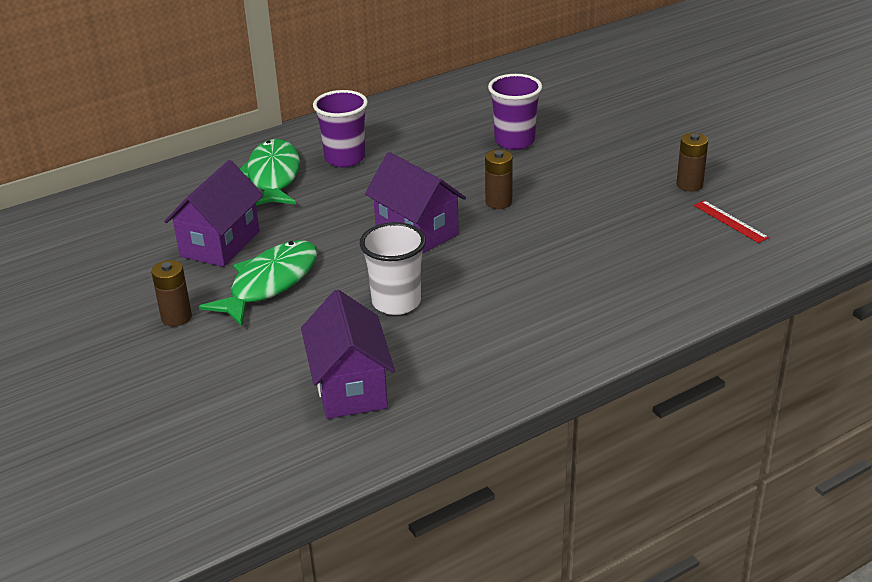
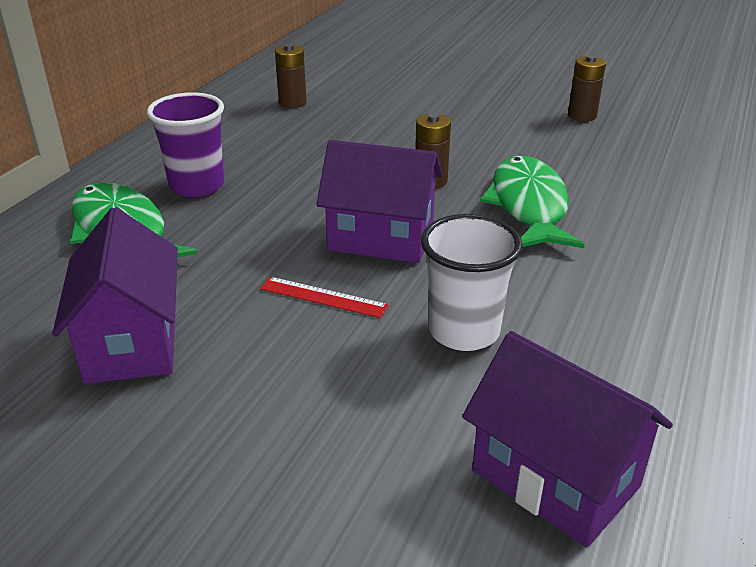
camera: 35 degrees left, 0 degrees up
(176, 317) = (172, 485): brown battery -> brown battery (292, 103)
(270, 283) = (267, 371): green fish -> green fish (528, 206)
(514, 141) = (369, 120): purple cup -> none
(730, 221) = (661, 136): red ruler -> red ruler (323, 297)

